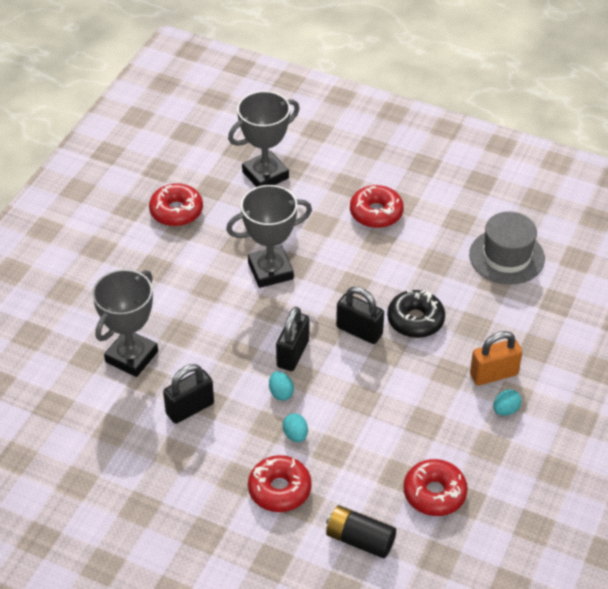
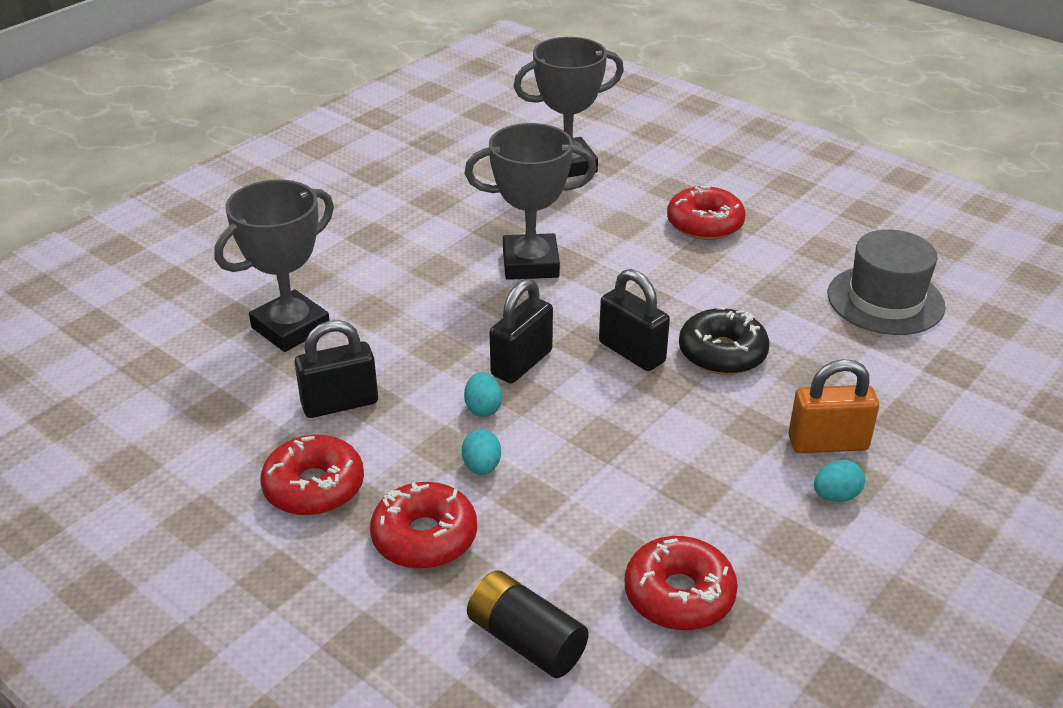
camera: 15 degrees right, 10 degrees down
(176, 211) = (433, 184): red donut -> red donut (314, 487)

